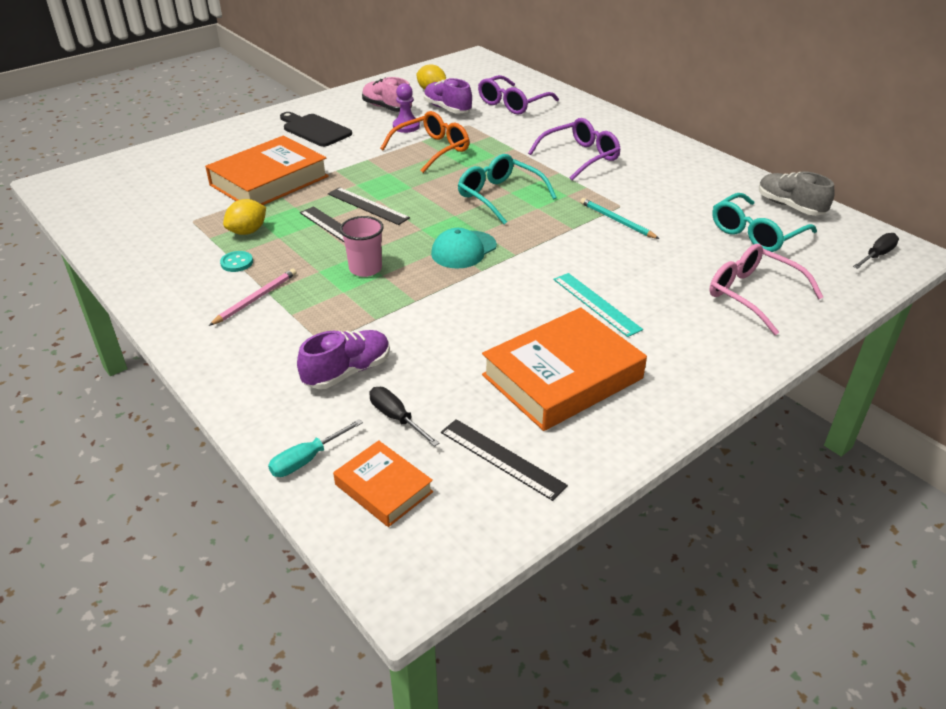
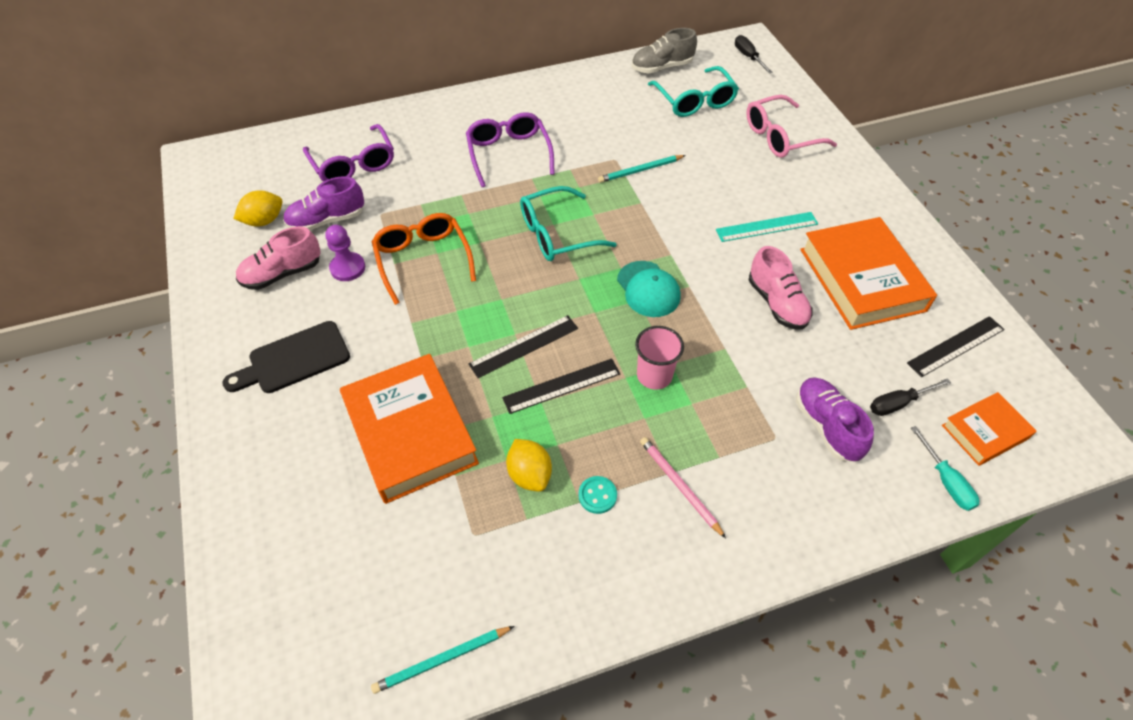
camera: 70 degrees left, 15 degrees up
(98, 229) = (442, 660): none -> turquoise pencil
(490, 323) = (777, 303): none -> pink shoe

